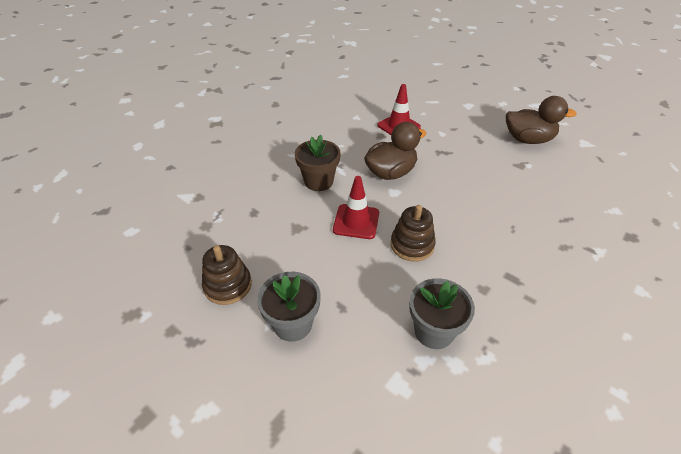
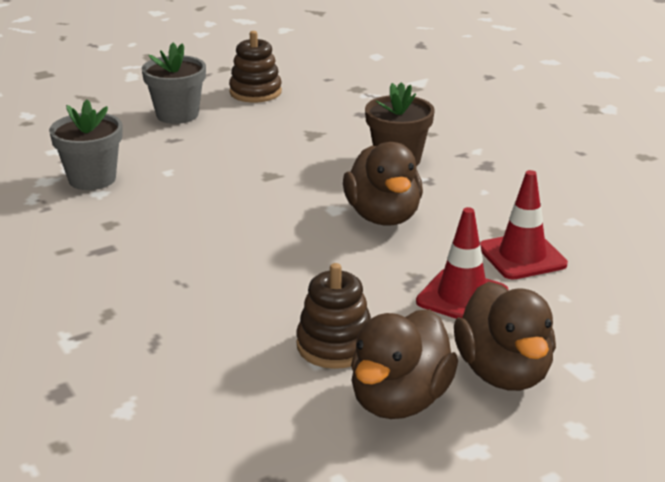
camera: 110 degrees right, 15 degrees down
(356, 221) = (294, 170): red traffic cone -> red traffic cone (462, 297)
(412, 245) = (221, 197): brown stacking toy -> brown stacking toy (335, 345)
(487, 120) = (503, 373): none -> brown duck

